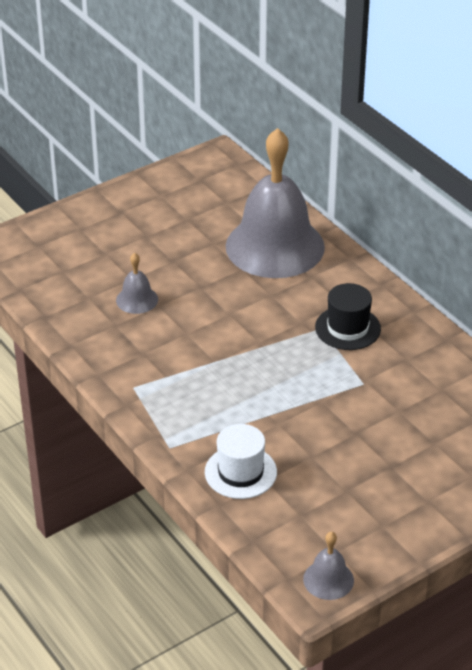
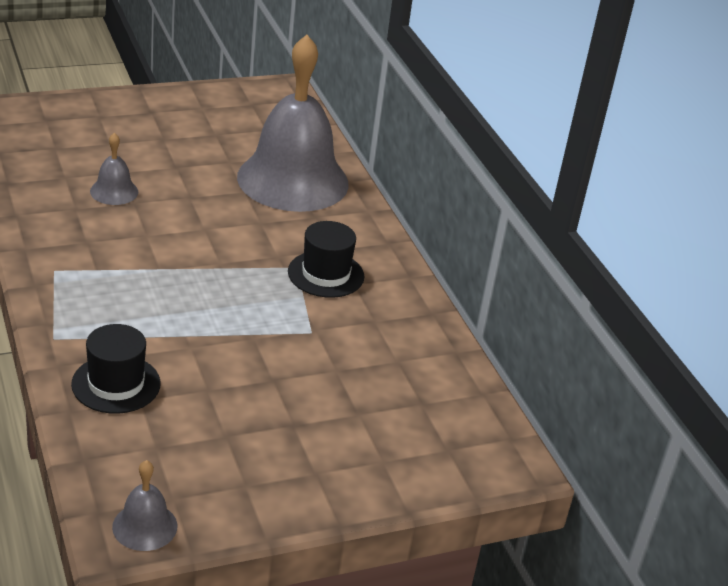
camera: 10 degrees right, 5 degrees down
(240, 472) = (116, 384): white hat -> black hat

